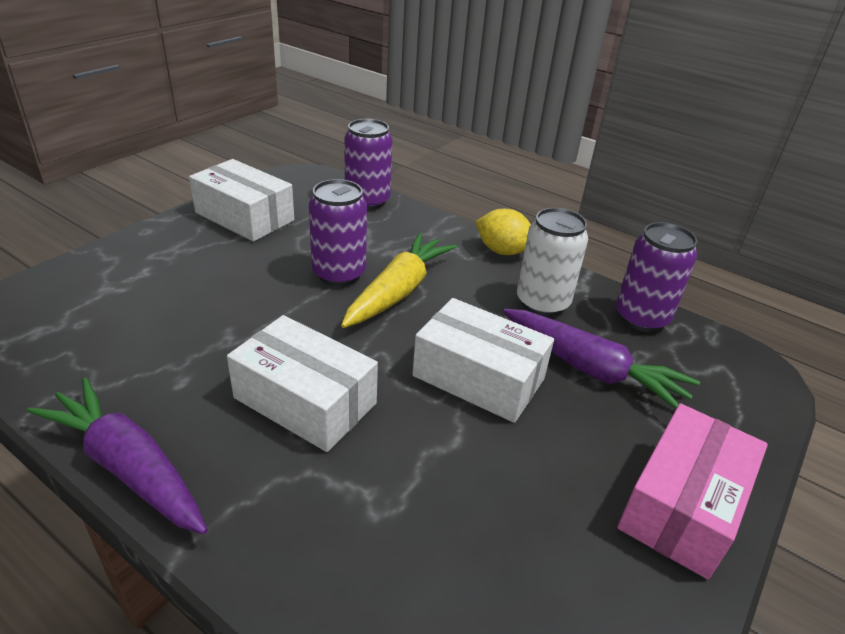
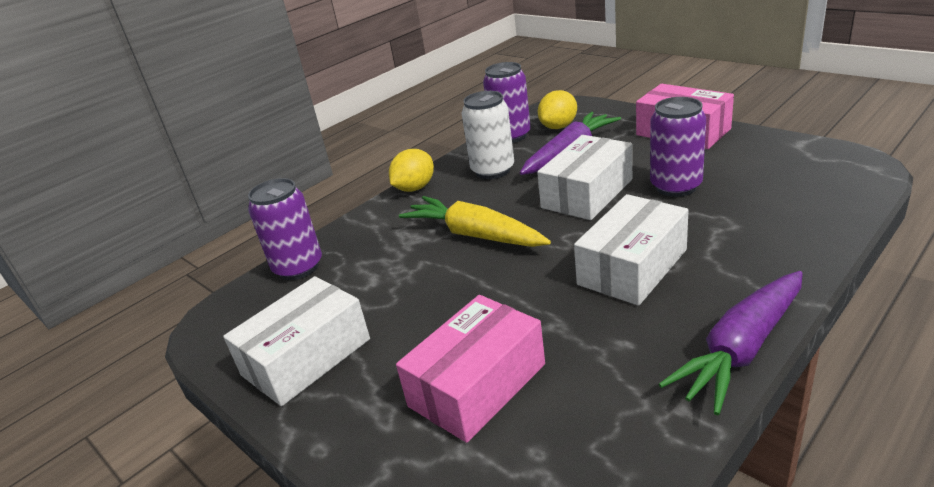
camera: 75 degrees left, 5 degrees down
(170, 294) = (477, 385): none -> pink box
(339, 274) = (443, 271): purple can -> purple can (676, 186)
(679, 363) = (558, 127): none -> yellow lemon

